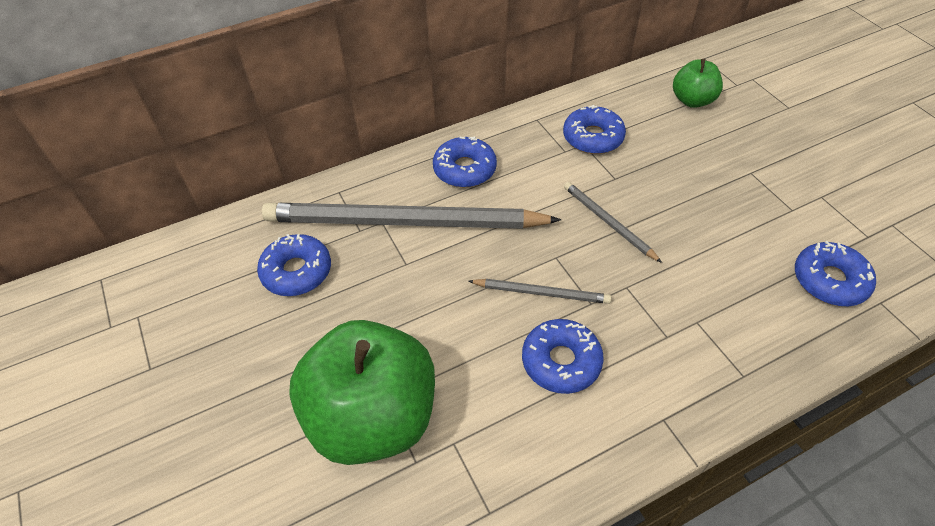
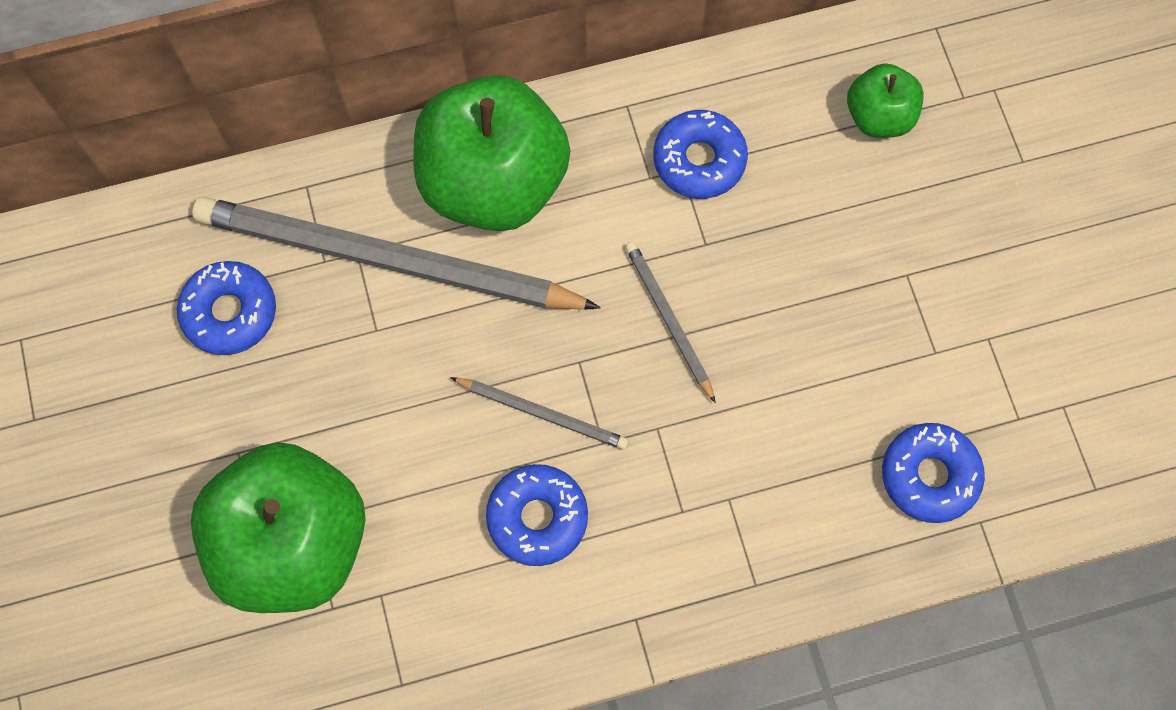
camera: 10 degrees right, 20 degrees up
(464, 169) = (493, 182): blue donut -> green apple

